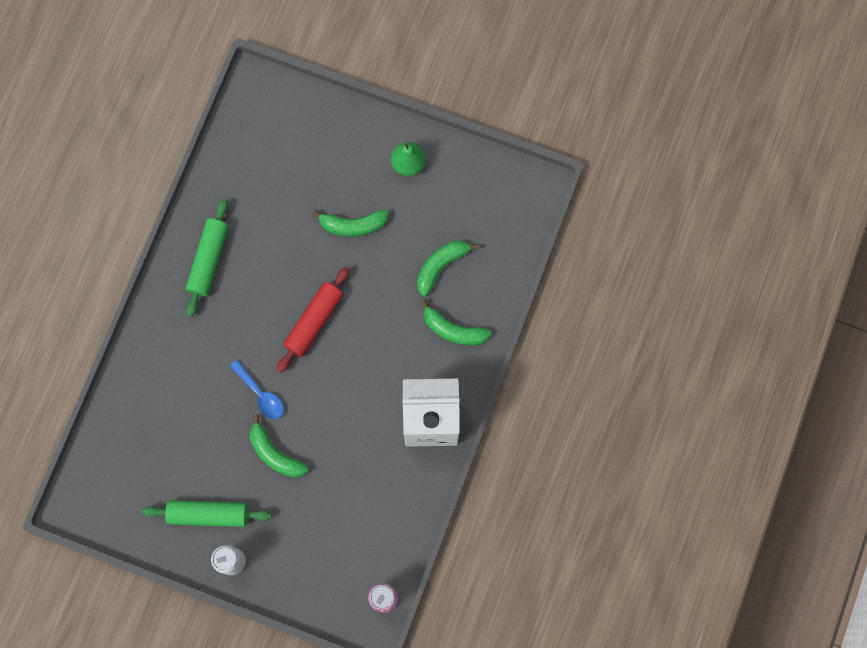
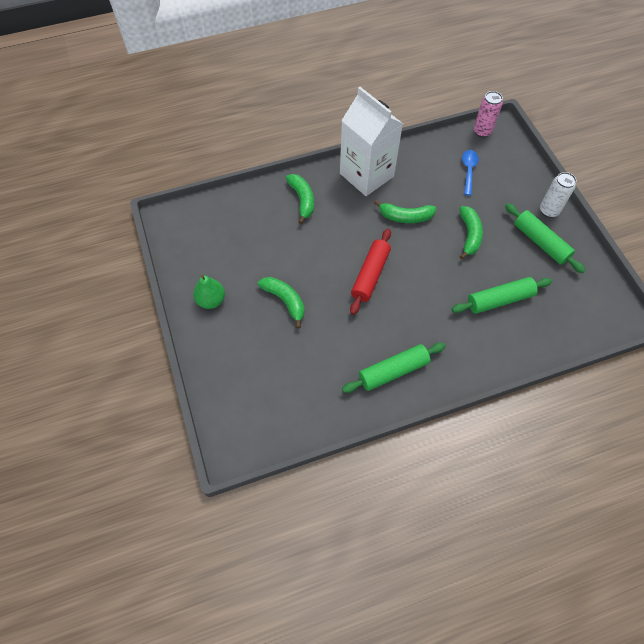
camera: 130 degrees left, 15 degrees down
(189, 413) = (499, 300): none -> green rolling pin
(260, 394) = (445, 269): blue spoon -> blue spoon (468, 170)
(314, 321) = (370, 275): red rolling pin -> red rolling pin turned 60 degrees counterclockwise
(441, 266) = (267, 233): green banana -> green banana (405, 217)

